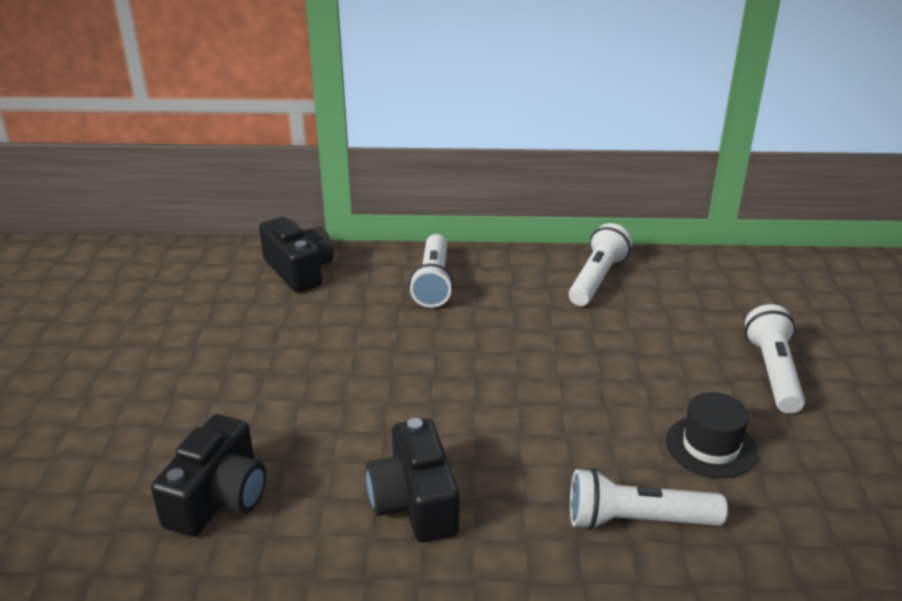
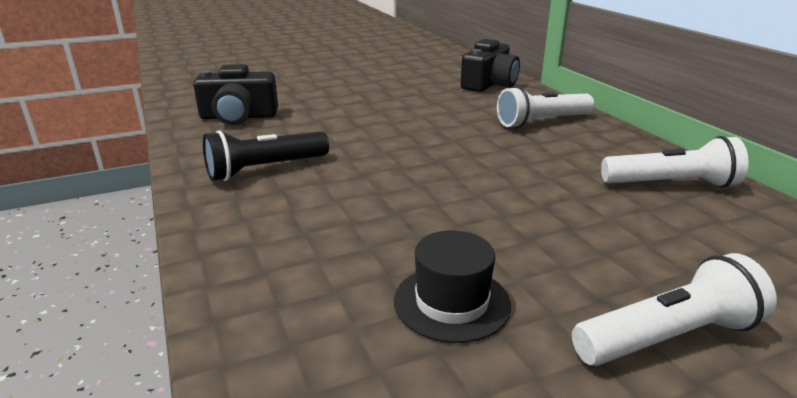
camera: 65 degrees right, 5 degrees down
(415, 502) = (265, 169): black camera -> black flashlight
(637, 521) = (294, 271): white flashlight -> none

